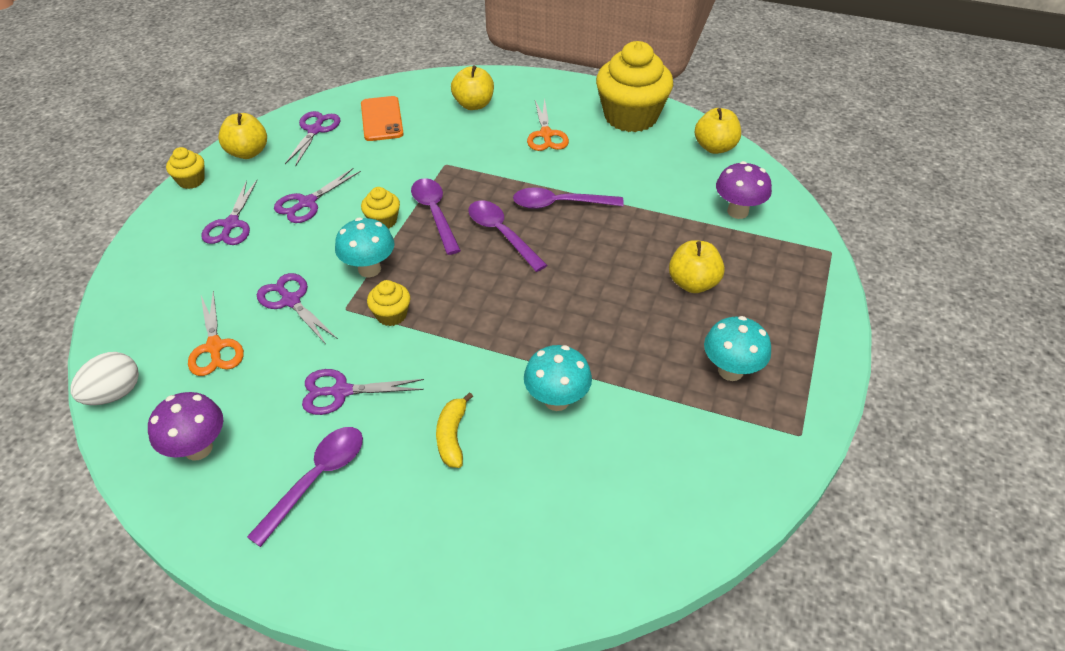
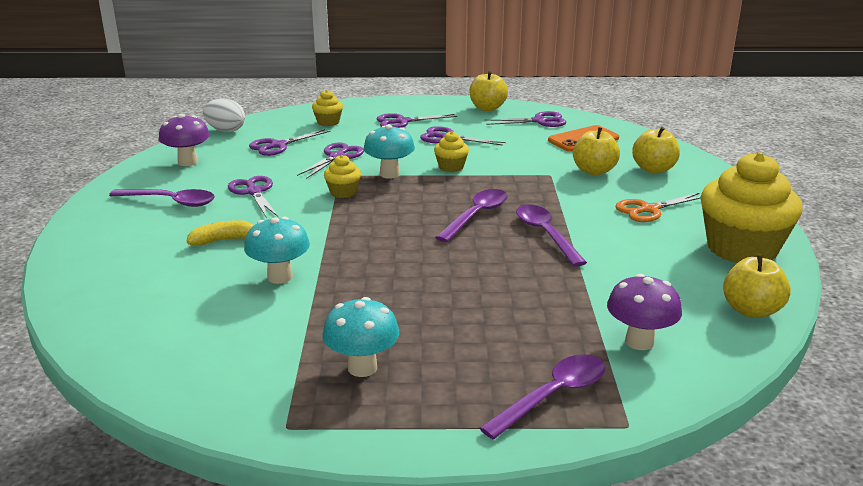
camera: 70 degrees right, 20 degrees down
(191, 181) = (438, 100): yellow cupcake -> yellow cupcake (328, 122)
(215, 347) = (278, 145): orange scissors -> purple scissors
(434, 213) = (478, 184): purple spoon -> purple spoon (553, 396)
(693, 283) = (484, 327): yellow apple -> yellow apple (594, 171)

